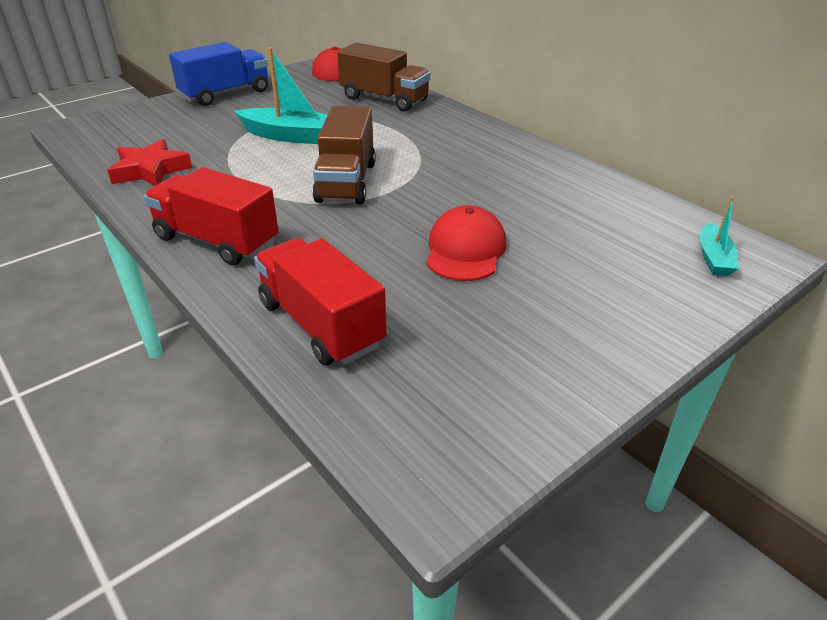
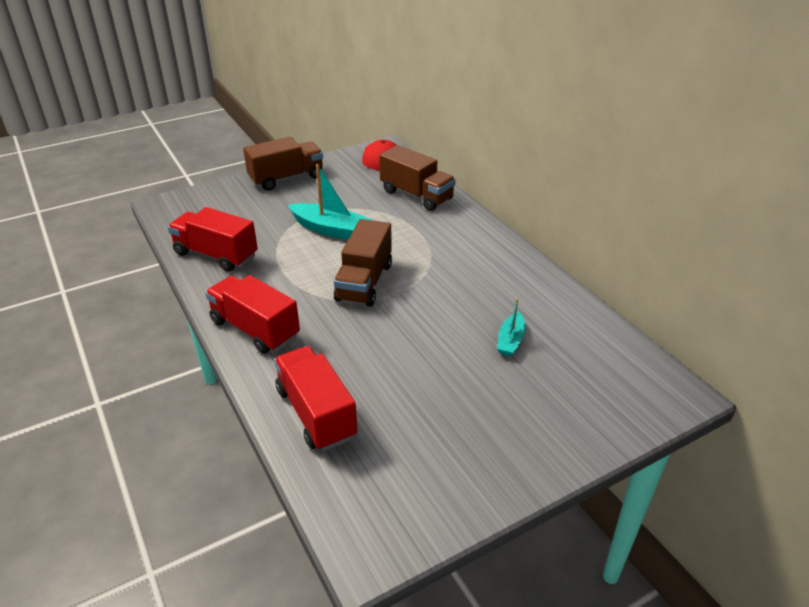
camera: 10 degrees right, 0 degrees up
(150, 170) = (216, 255): red star -> red truck
(225, 94) = (286, 178): blue truck -> brown truck
(465, 250) = (440, 359): red cap -> none
(714, 258) = (639, 390): turquoise boat -> turquoise boat (510, 340)

